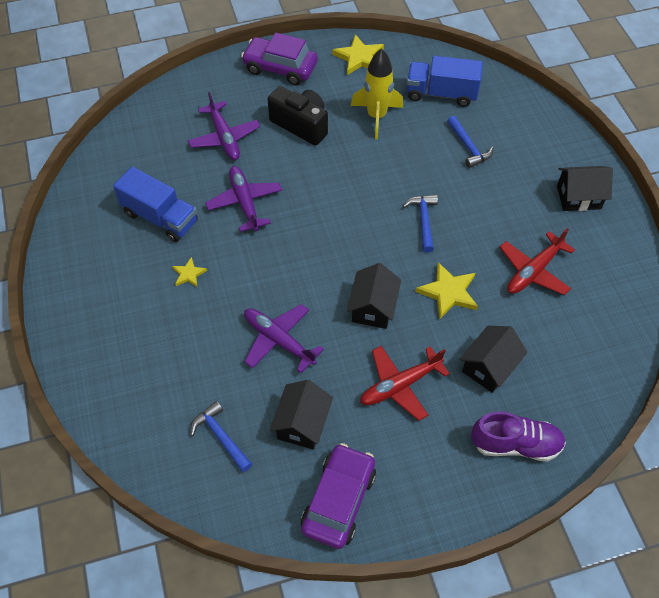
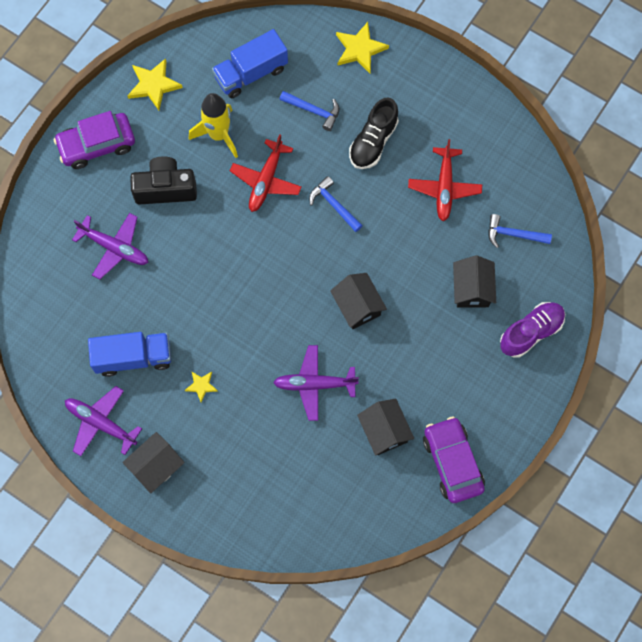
camera: 40 degrees left, 15 degrees up
(221, 436) = (339, 484): blue hammer -> blue hammer (513, 234)
(245, 202) = (186, 293): purple plane -> purple plane (101, 423)
(400, 385) = (425, 351): red plane -> red plane (266, 180)
(448, 292) = (399, 252): yellow star -> yellow star (360, 49)
(499, 198) = (373, 142): none -> black shoe
(578, 197) = (429, 97): black house -> black house (156, 466)

